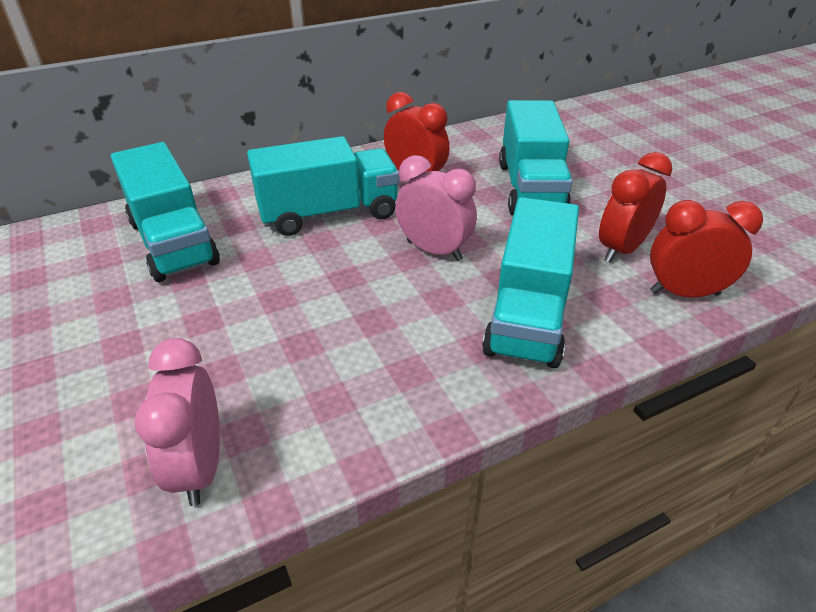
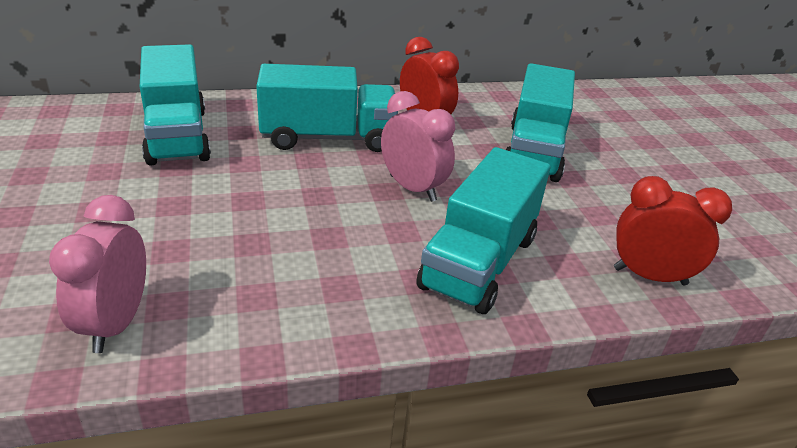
camera: 10 degrees right, 5 degrees down
(621, 249) = (602, 224): red clock -> none

